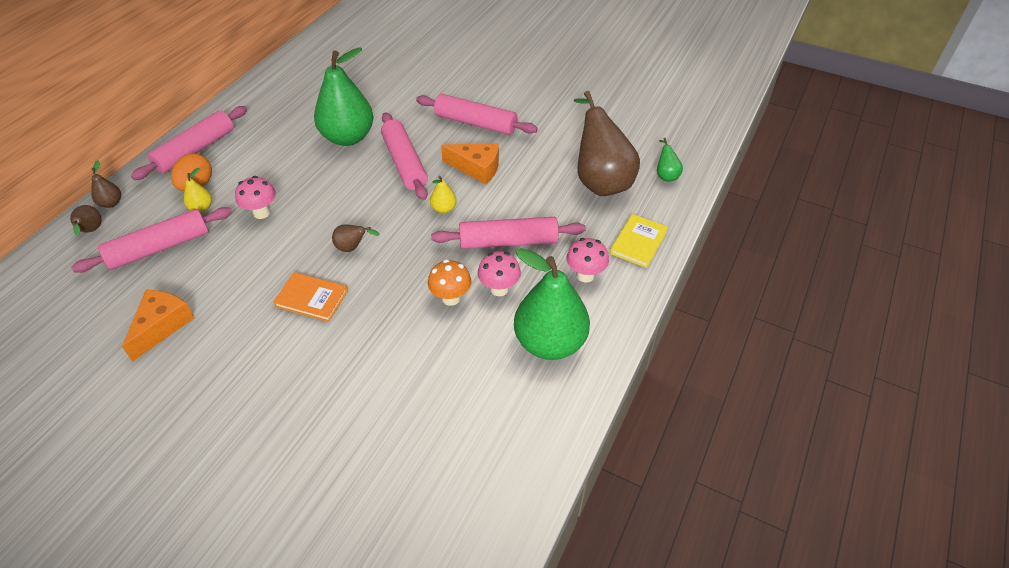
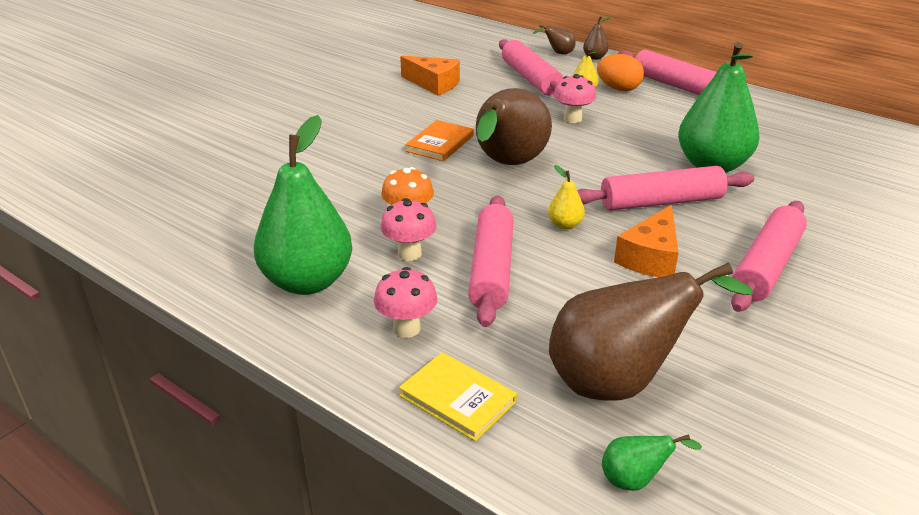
camera: 100 degrees right, 15 degrees down
(352, 248) = (507, 165): brown pear -> brown pear, size x2.37

